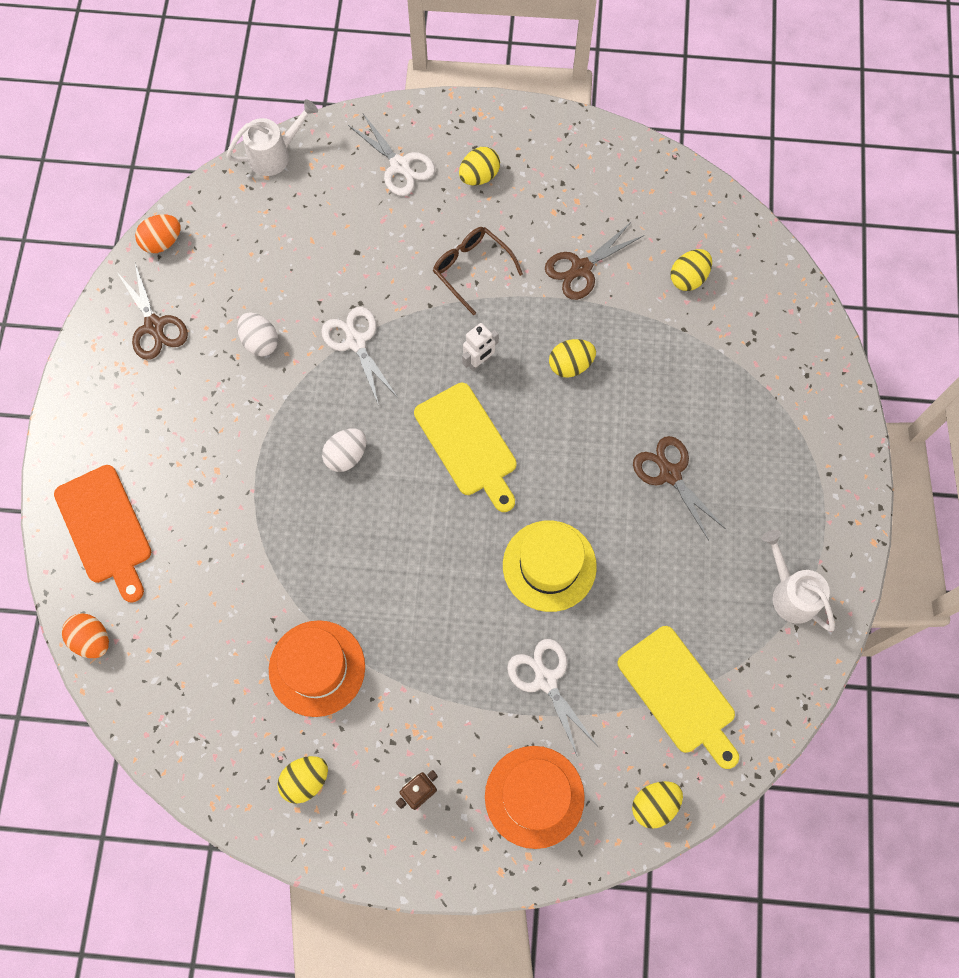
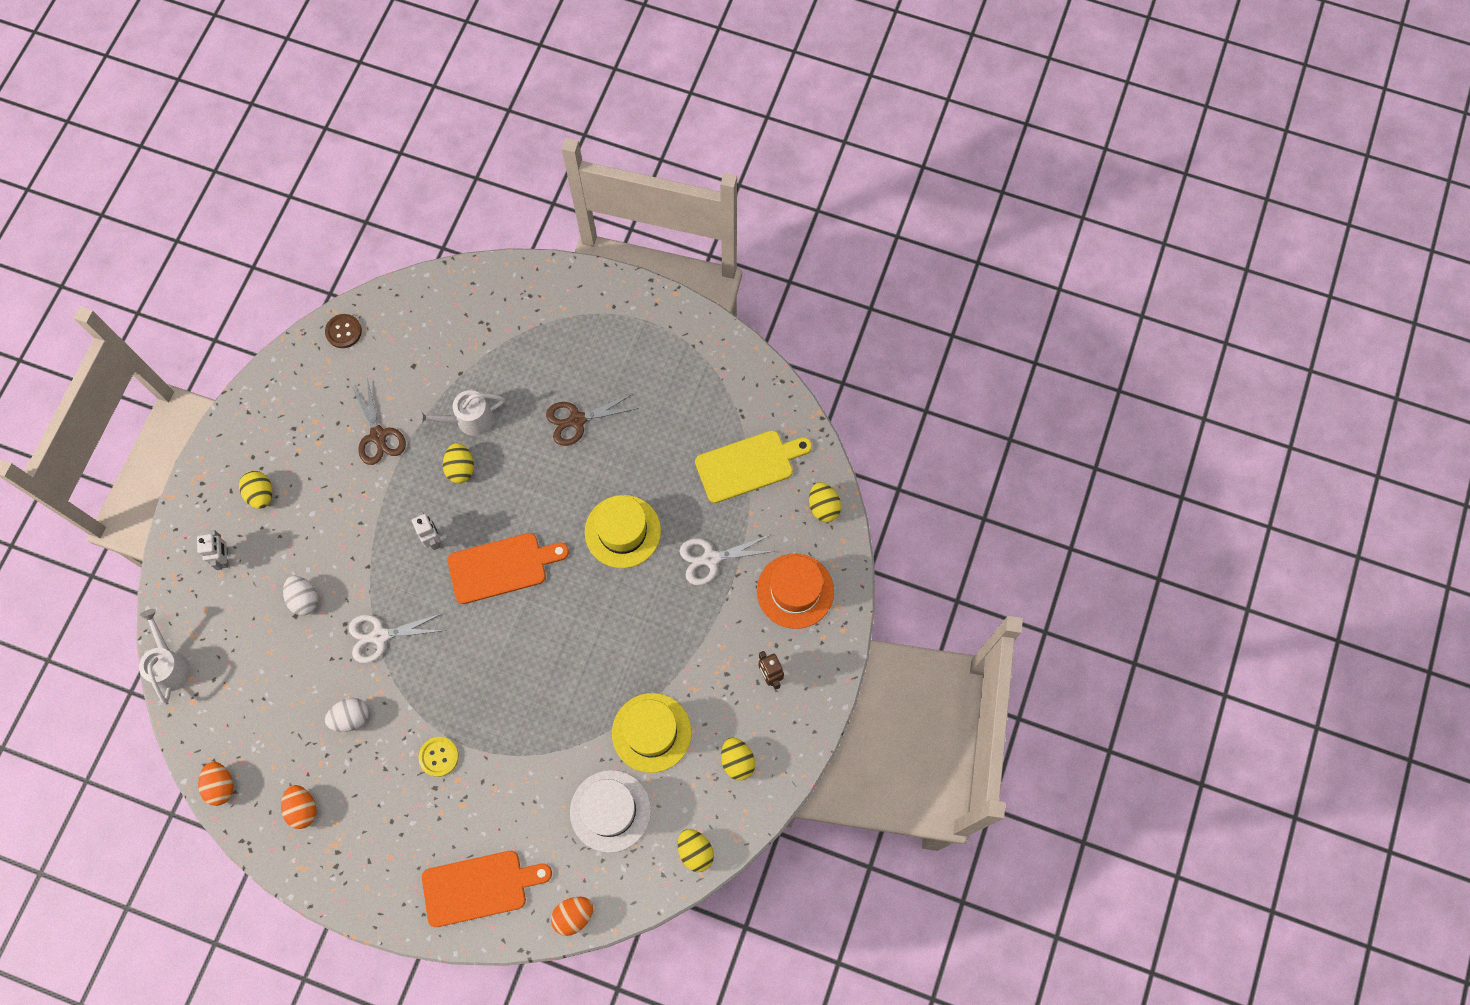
camera: 75 degrees left, 0 degrees up
(154, 326) = (303, 808): brown scissors -> orange egg
(216, 646) = (610, 811): none -> white hat
(238, 443) = (439, 757): none -> yellow button
(317, 668) = (651, 732): orange hat -> yellow hat
(346, 456) = (480, 668): white egg -> white egg (304, 599)
(400, 165) = (224, 558): white scissors -> white robot
(468, 443) = (502, 567): yellow cutting board -> orange cutting board
(471, 269) = (346, 524): brown glasses -> none
(688, 278) = (417, 356): yellow egg -> yellow egg (695, 851)
(690, 195) = (343, 331): none -> brown button
(790, 593) = (696, 363): white watering can -> white watering can (468, 420)

